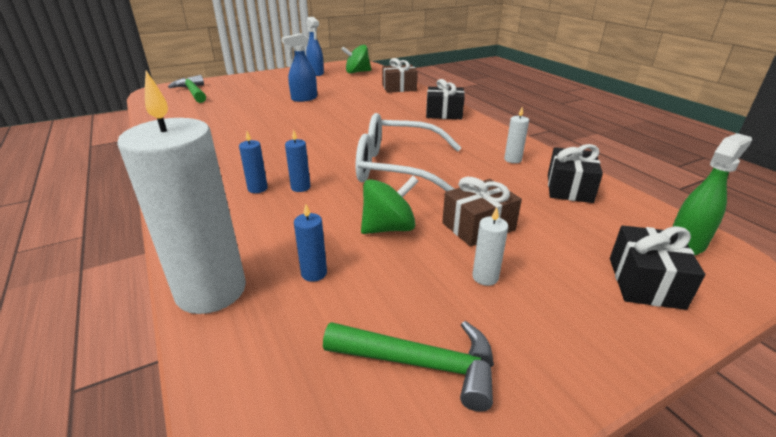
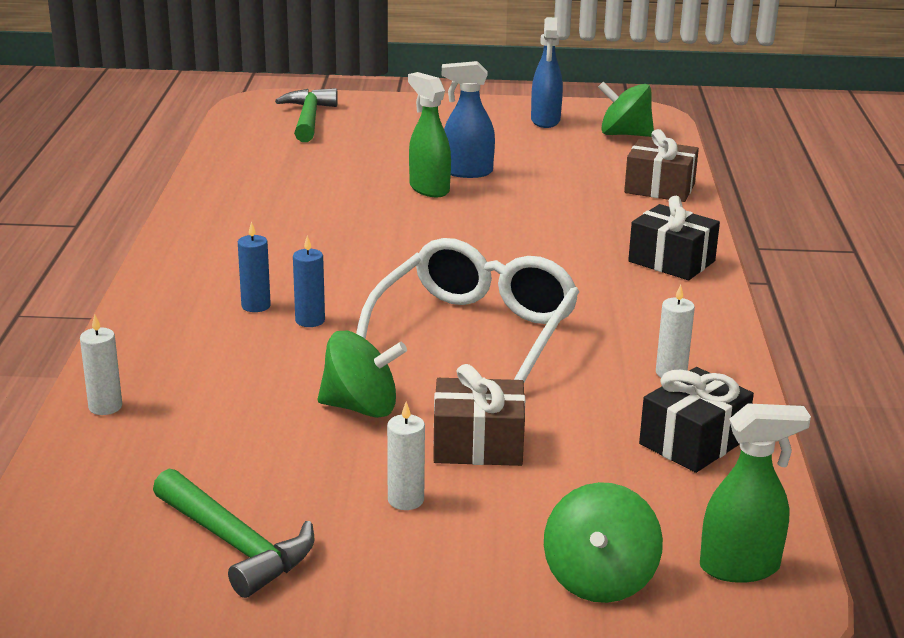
camera: 30 degrees right, 5 degrees down
(211, 290) = (105, 407): white candle -> white candle, size x0.40
(293, 109) = (429, 189): none -> green spray bottle
(314, 273) = (221, 427): blue candle -> none
(399, 168) = (474, 333): white glasses -> white glasses turned 75 degrees clockwise
(645, 282) = (599, 579): black gift -> green spinning top

